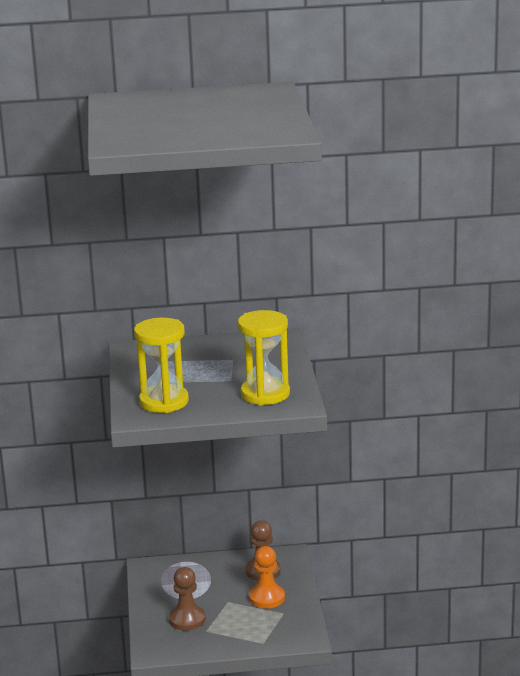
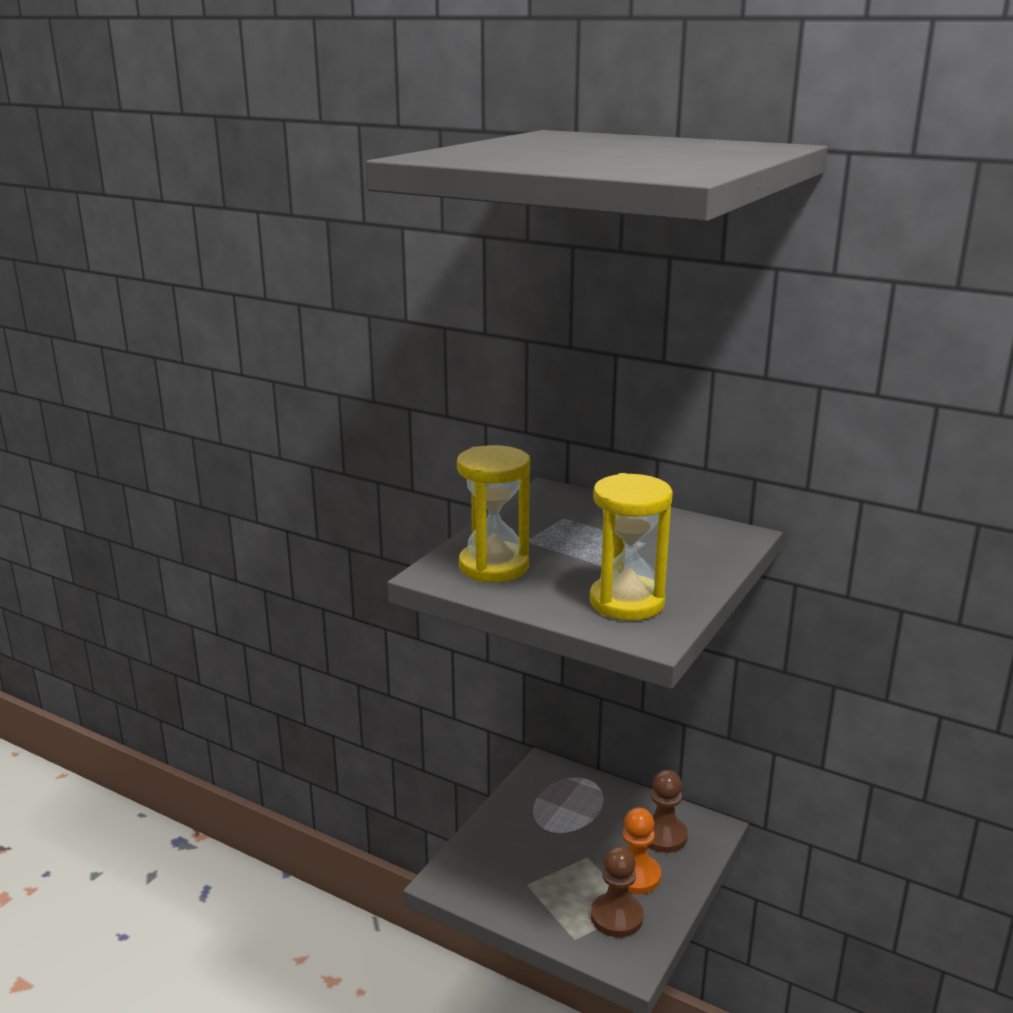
camera: 35 degrees right, 0 degrees up
(187, 619) = (520, 857): brown pawn -> brown pawn (616, 917)

